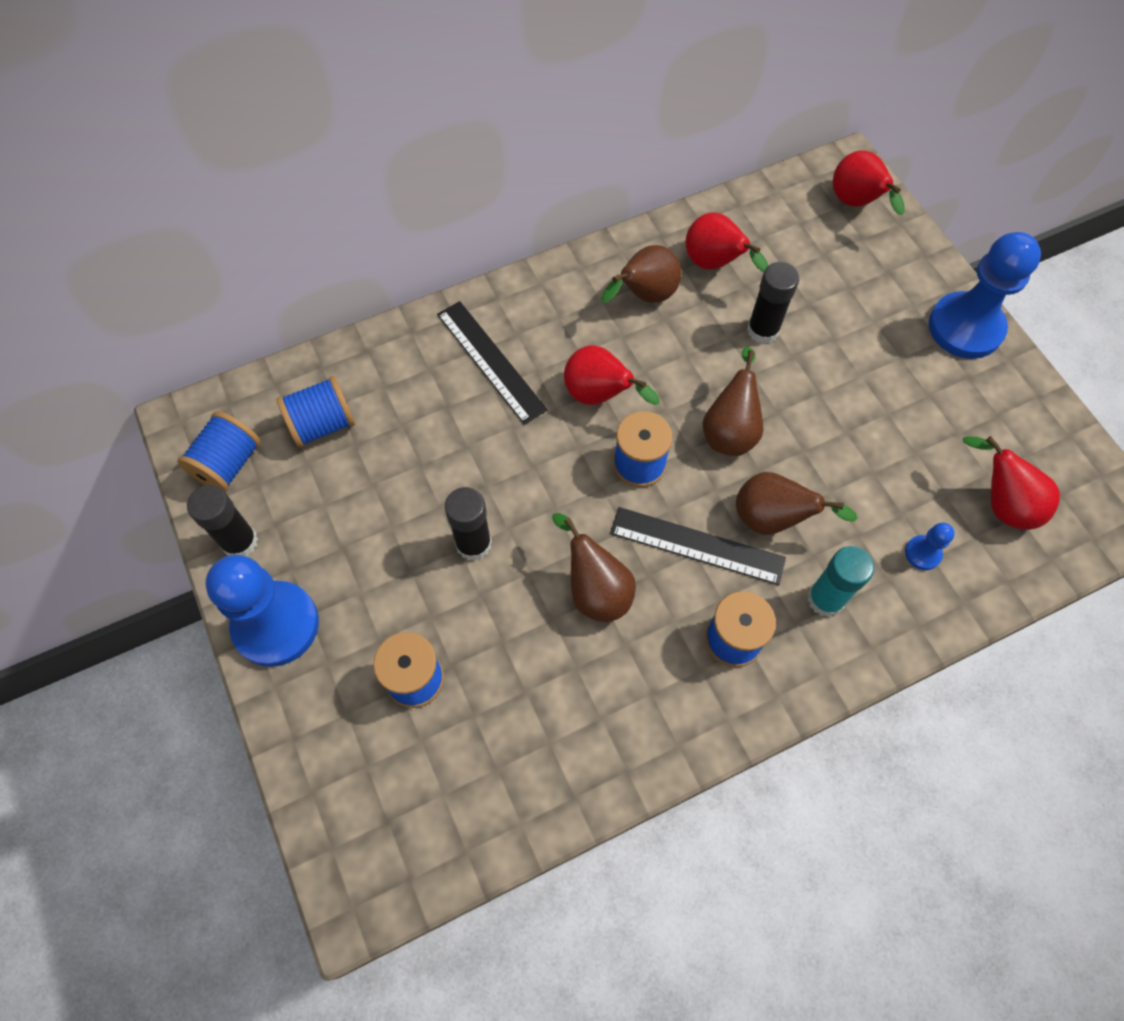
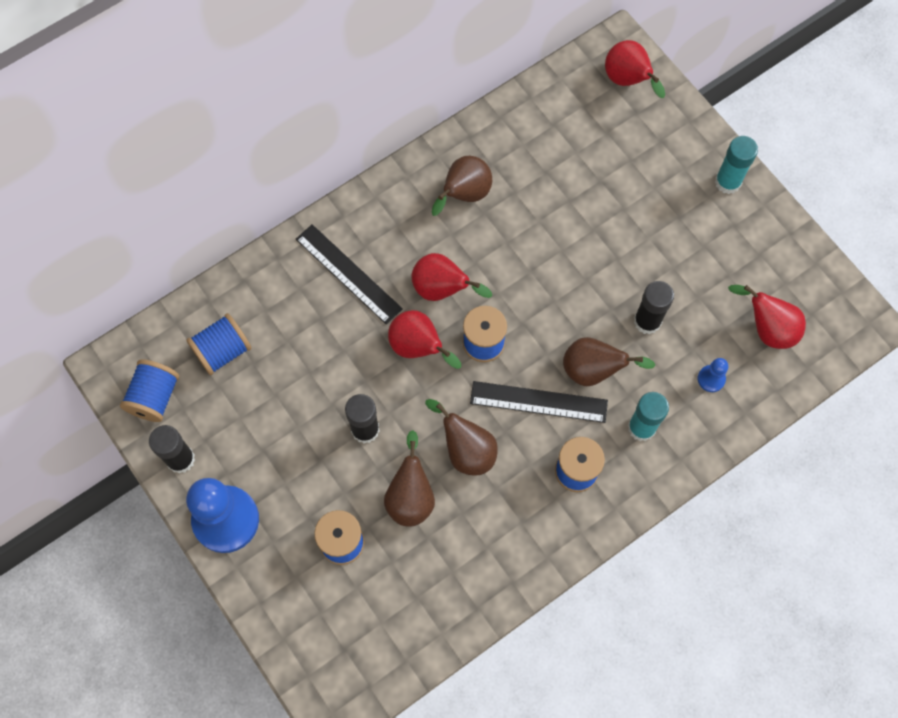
camera: 10 degrees left, 5 degrees up
(714, 264) = (518, 157): red pear -> red pear (418, 348)
(730, 431) = (550, 303): brown pear -> brown pear (410, 497)
(763, 330) = (565, 210): black glue stick -> black glue stick (647, 321)
(965, 327) = (727, 182): blue pawn -> turquoise glue stick

